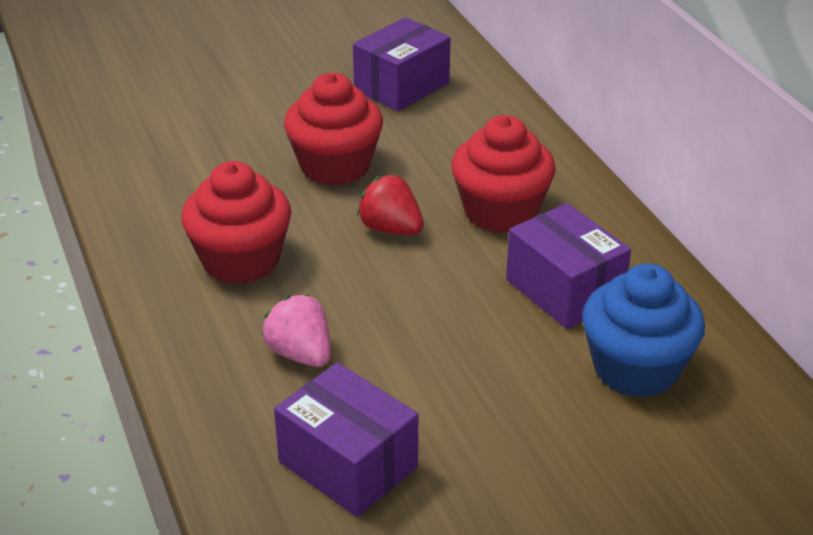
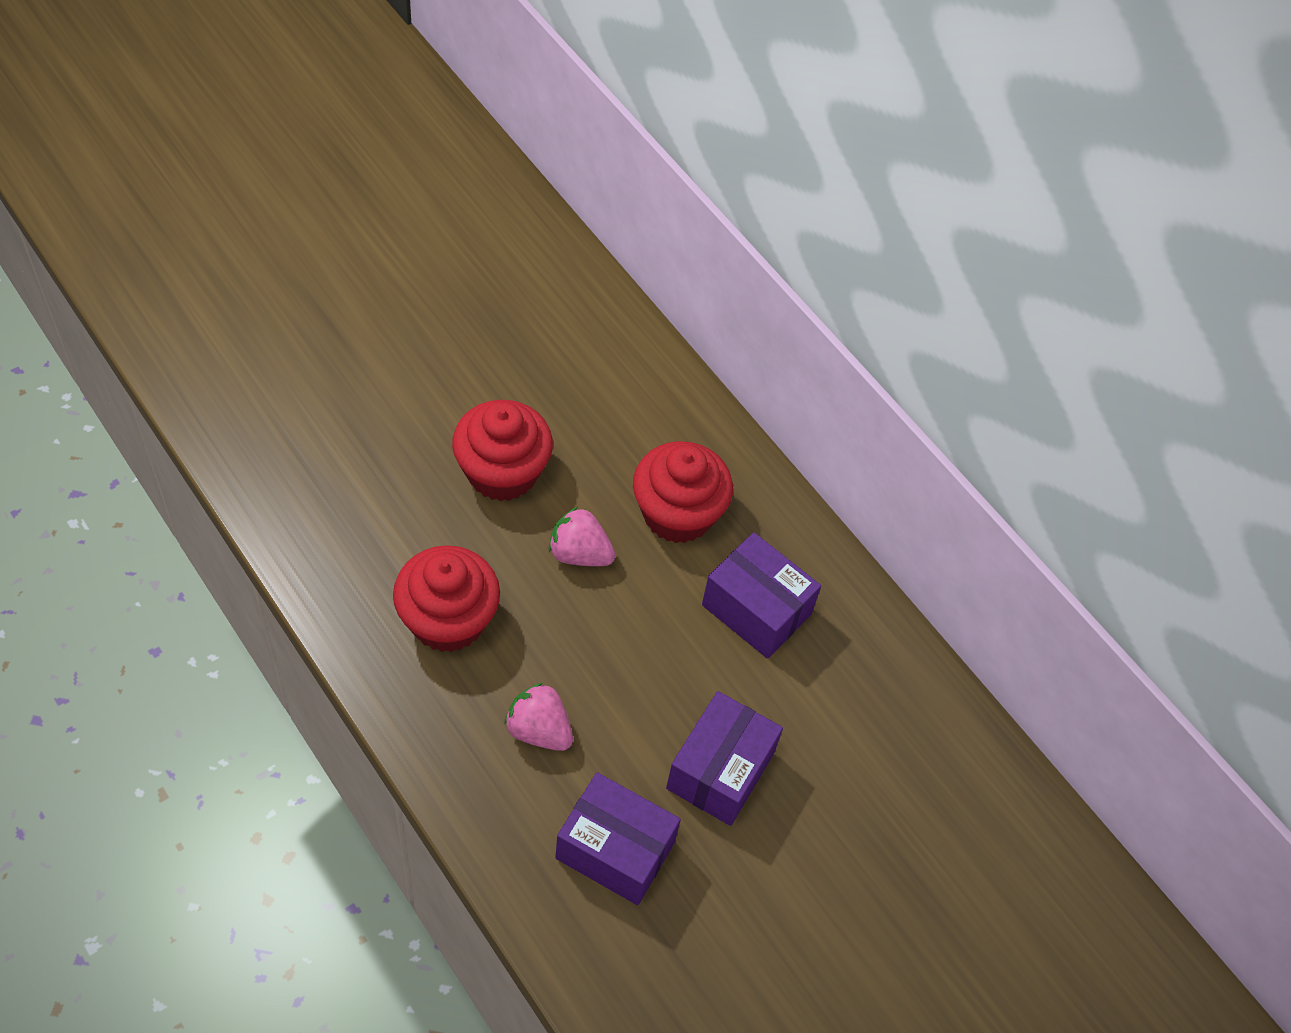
camera: 20 degrees left, 20 degrees up
(391, 229) = (579, 553): red strawberry -> pink strawberry
(402, 86) = (538, 339): purple box -> purple box (720, 770)
(635, 369) = (834, 696): blue cupcake -> none

